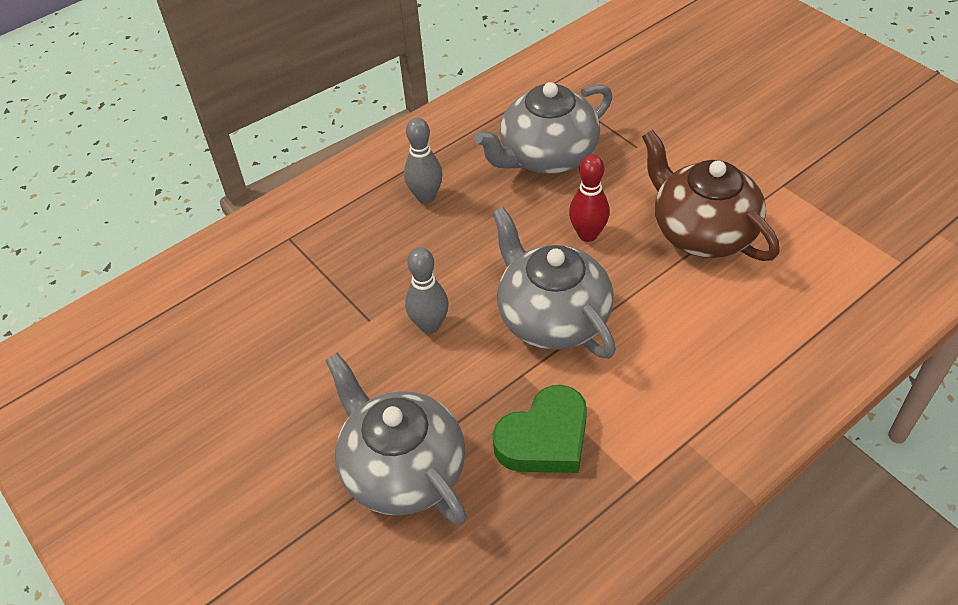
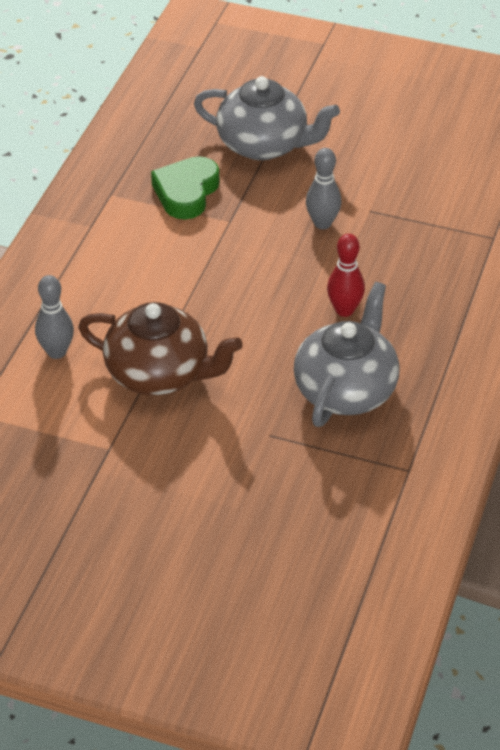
camera: 145 degrees right, 5 degrees down
(426, 197) = (418, 311): grey bowling pin -> grey bowling pin (56, 352)
(552, 317) = (237, 262): grey teapot -> none
(588, 234) = (255, 334): red bowling pin -> red bowling pin (344, 310)

